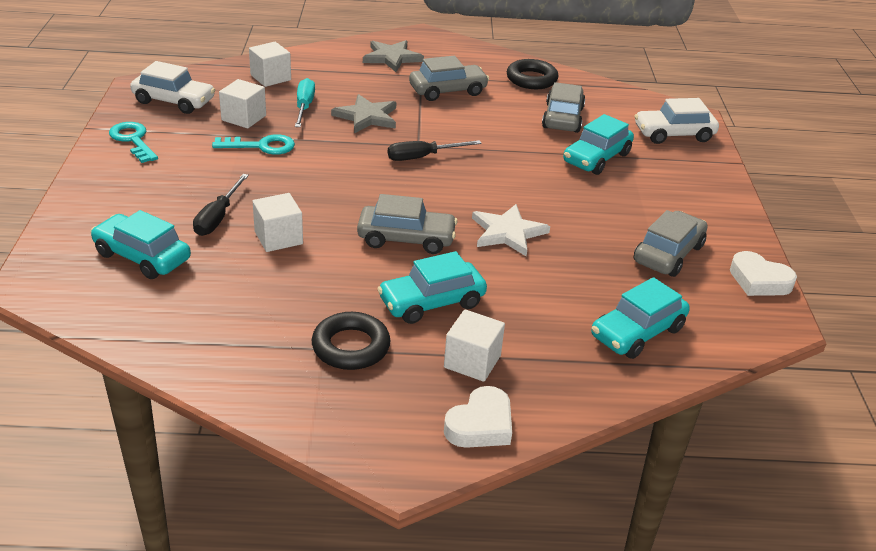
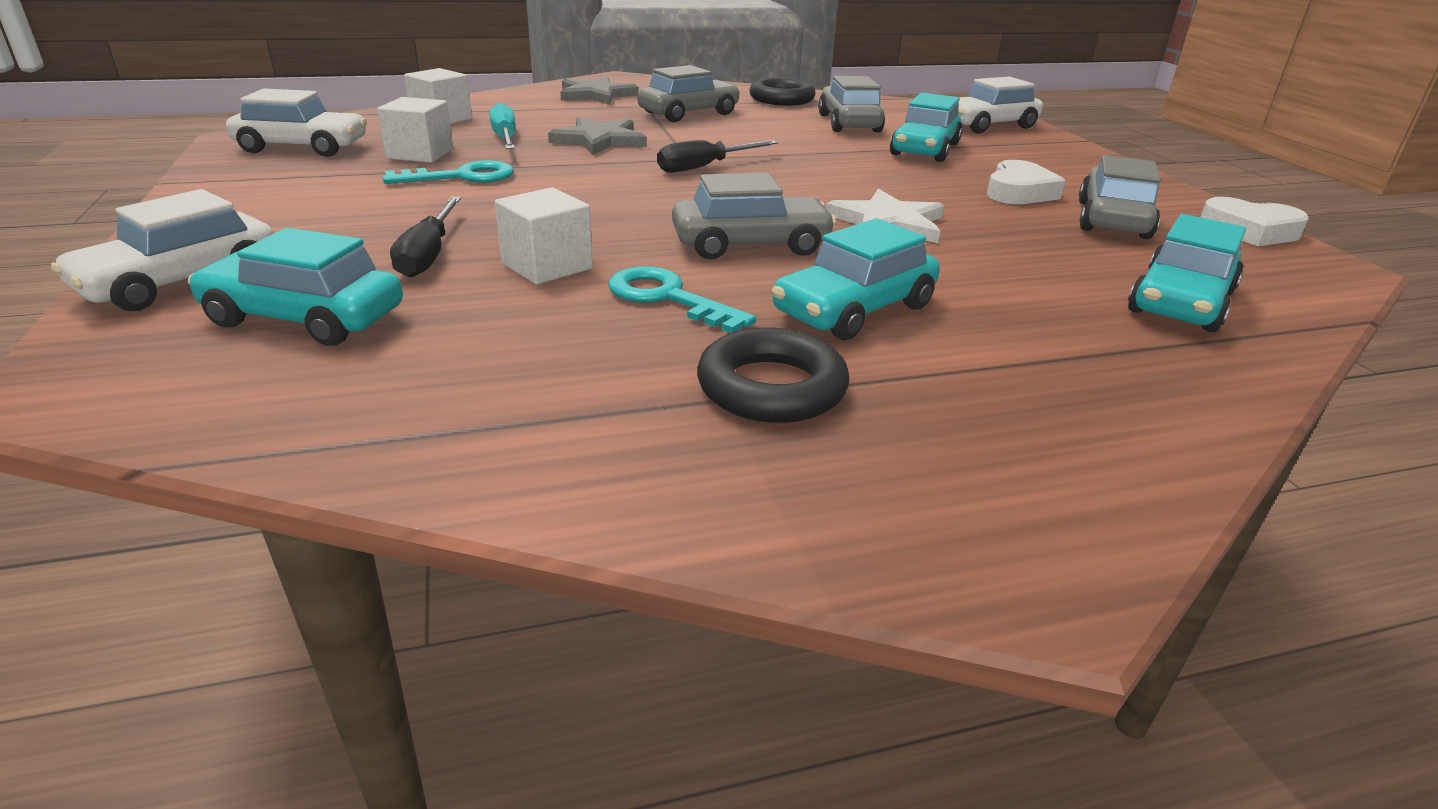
camera: 15 degrees left, 5 degrees down
(88, 218) = (181, 282): none -> white car
(133, 140) = (245, 188): turquoise key -> turquoise key (667, 298)
(472, 361) = (991, 375): white cube -> none
(480, 425) = (1101, 466): white heart -> white heart (1019, 192)

